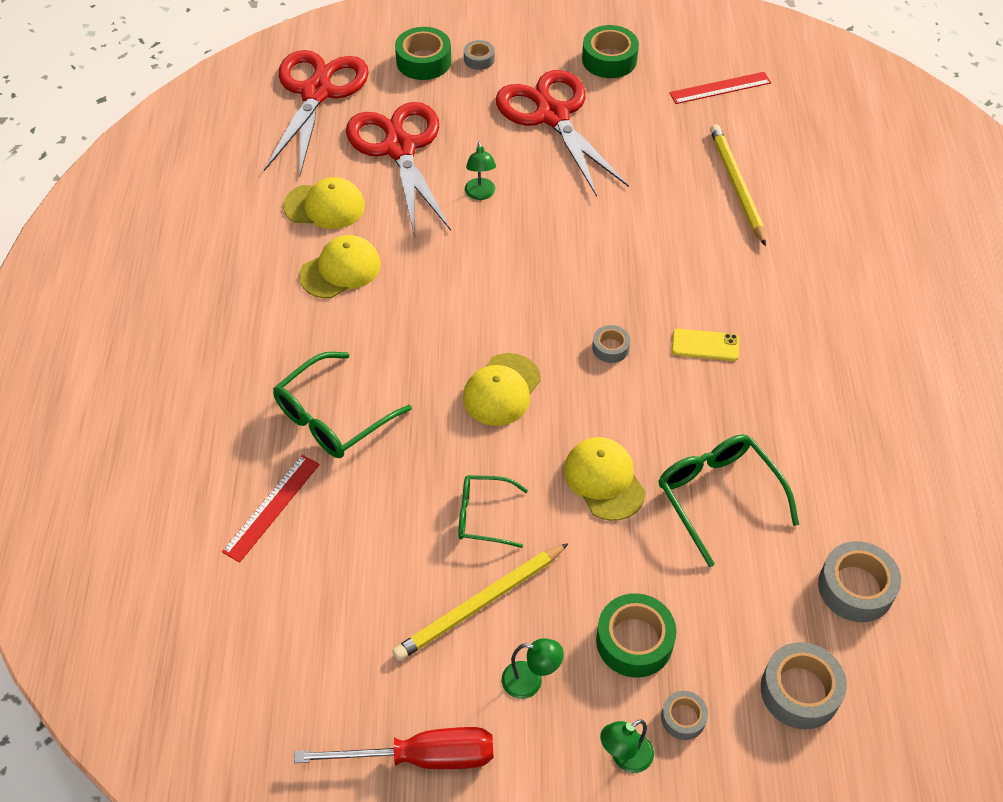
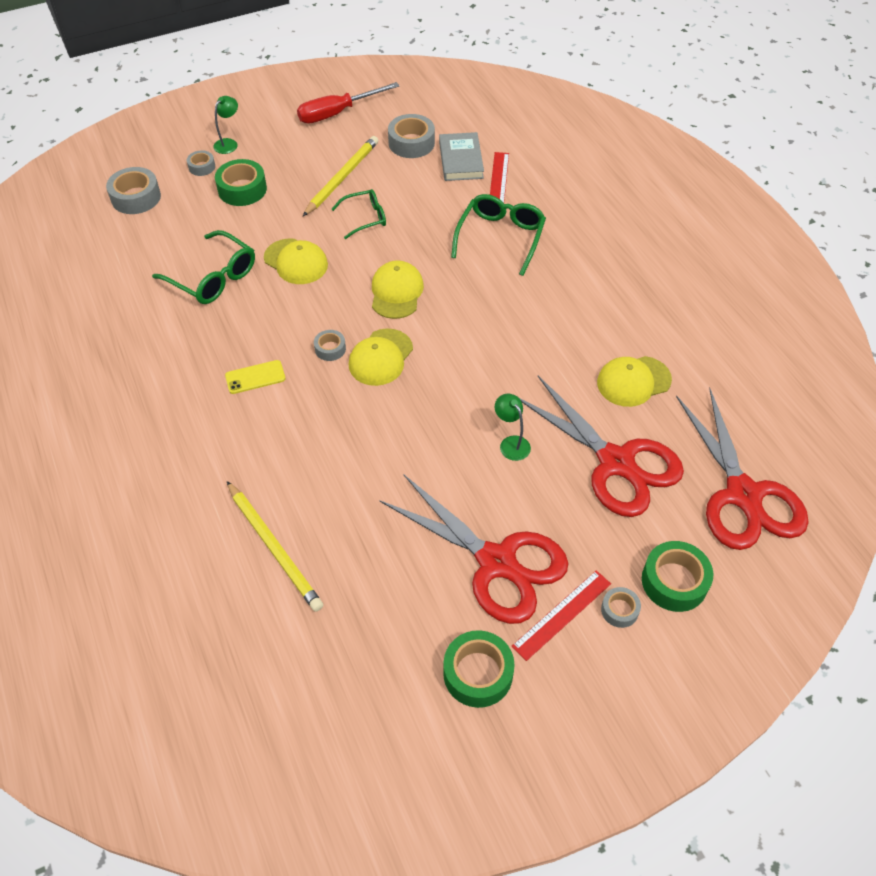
camera: 155 degrees right, 0 degrees up
(295, 568) = (461, 160): none -> grey book
(340, 270) = (576, 334): yellow cap -> yellow cap (380, 357)
(530, 681) = (295, 156): green lamp -> none
(720, 88) = (332, 682): red ruler -> red ruler (562, 614)
(855, 588) = (108, 256): grey tape -> grey tape (411, 143)

